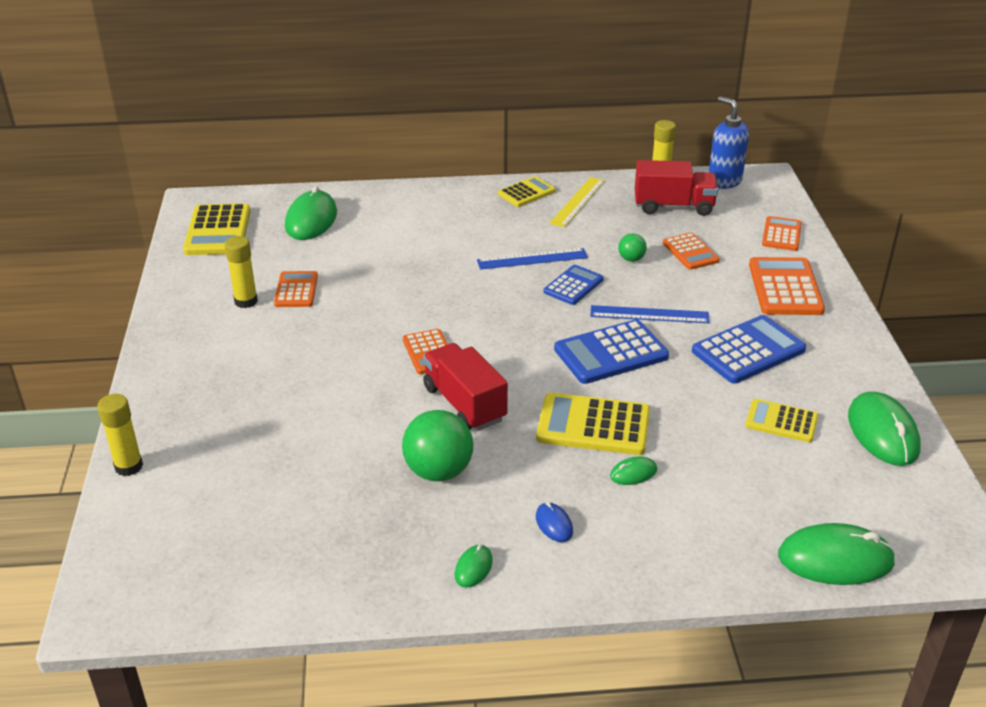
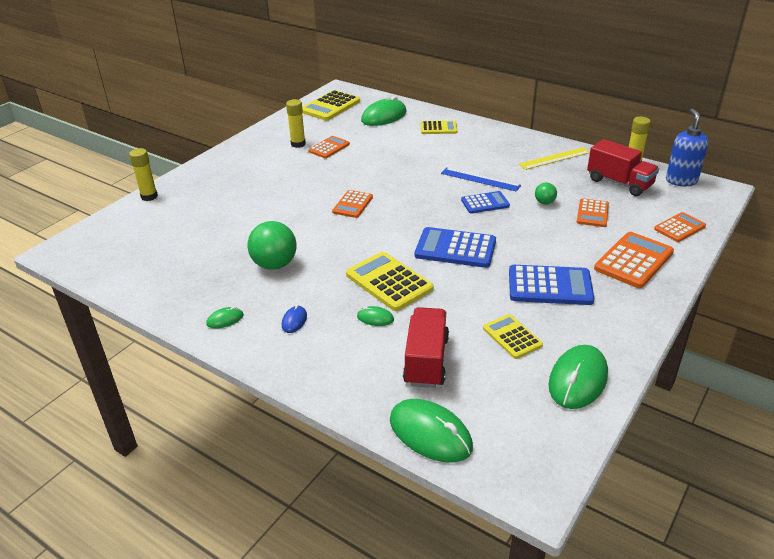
camera: 40 degrees right, 0 degrees up
(464, 404) = (334, 238): red truck -> red truck (426, 361)
(526, 192) = (528, 142): yellow calculator -> yellow calculator (438, 128)
(649, 314) = (511, 238): blue ruler -> none

